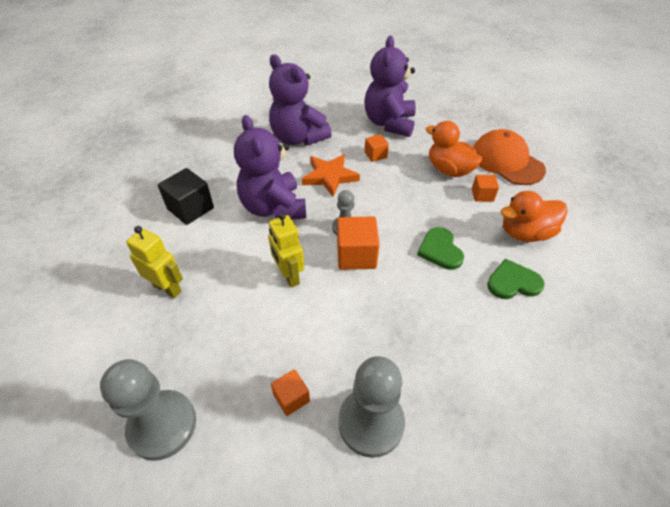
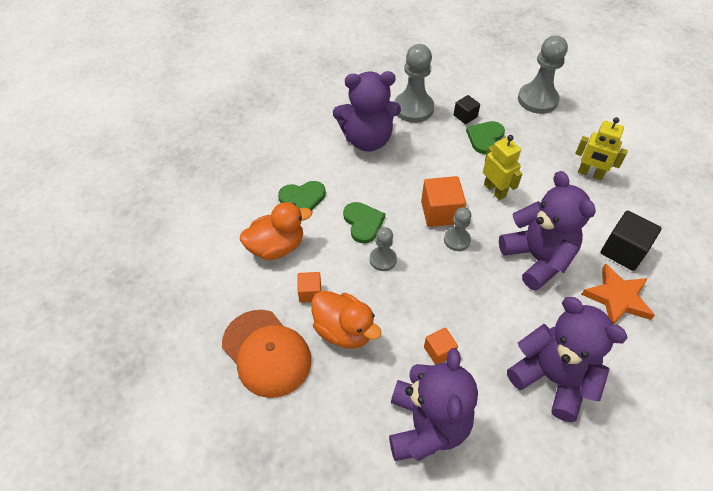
camera: 175 degrees right, 5 degrees up
(275, 353) = (485, 138): none -> green heart
(291, 398) = (465, 116): orange cube -> black cube
(329, 177) = (489, 308): orange star -> orange star (617, 298)
(418, 216) = (383, 259): none -> grey pawn
(442, 363) = (367, 140): none -> purple teddy bear

